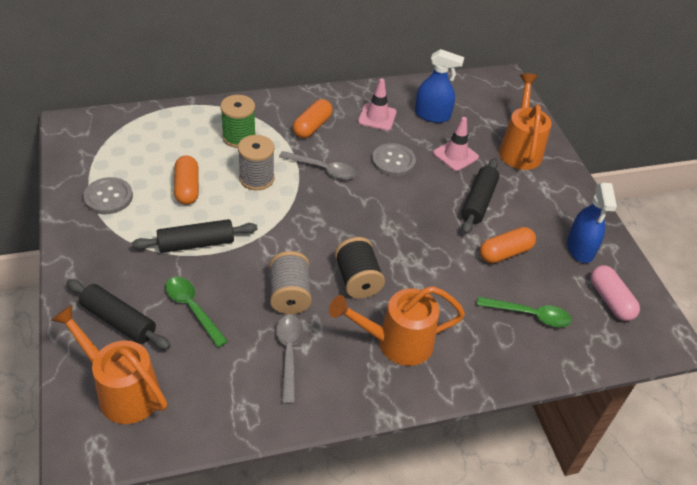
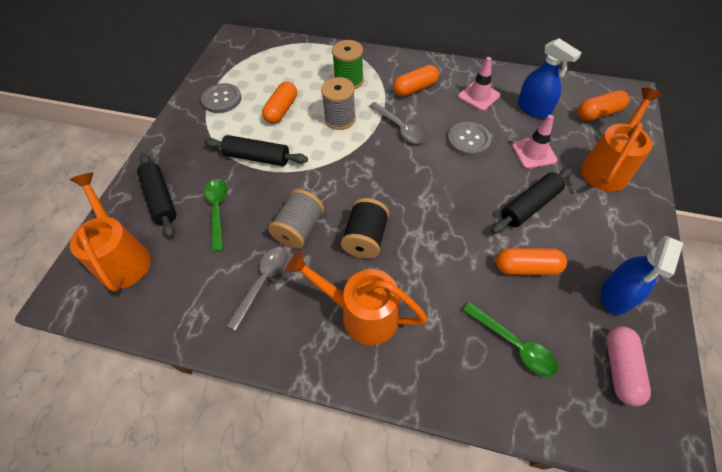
camera: 35 degrees right, 10 degrees up
(488, 104) = (598, 113): none -> orange capsule

